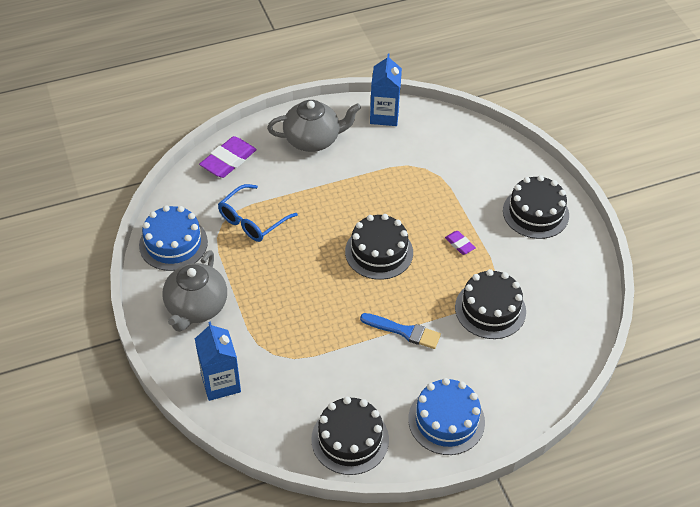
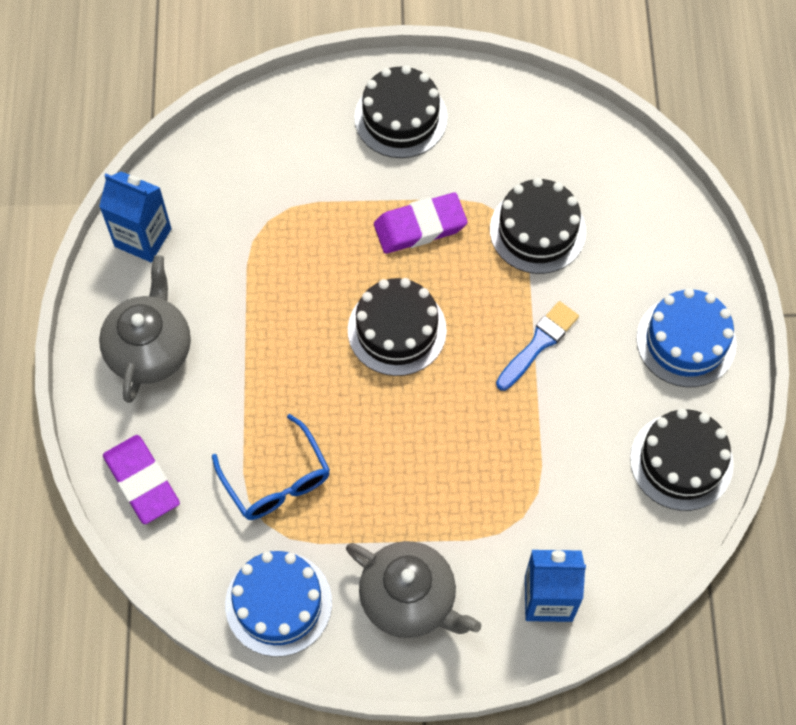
camera: 70 degrees left, 15 degrees up
(459, 244) = (420, 226): purple eraser -> purple eraser, size x1.94

